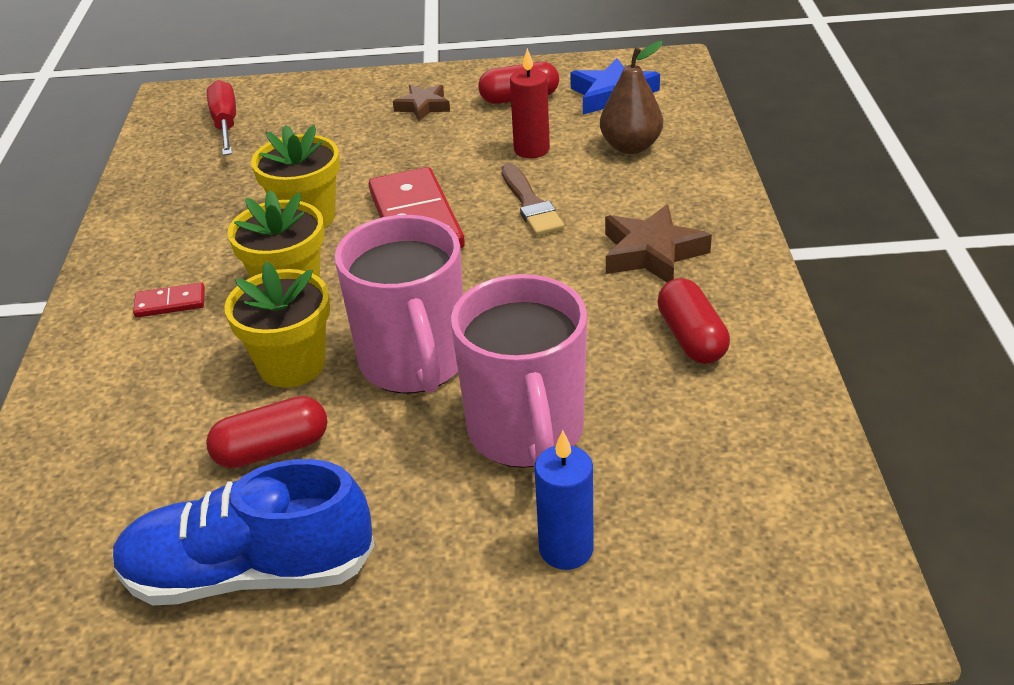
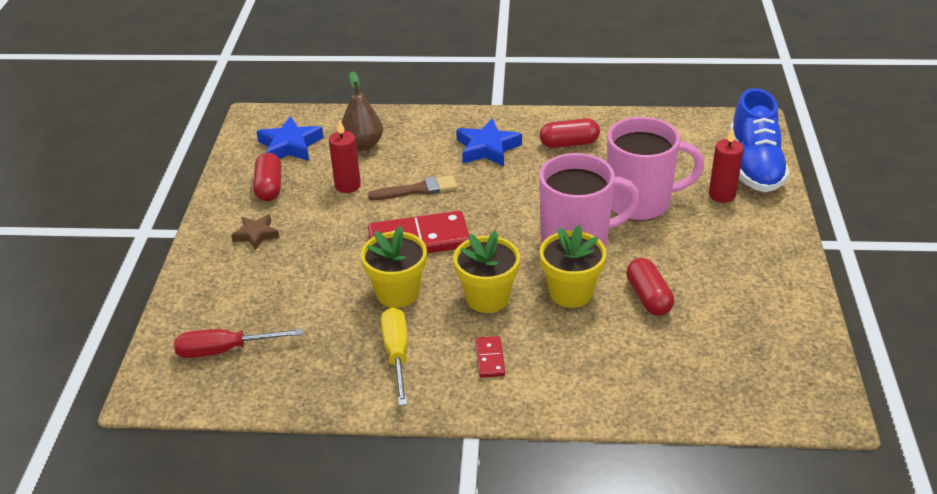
camera: 85 degrees left, 0 degrees up
(195, 231) = (396, 354): none -> yellow screwdriver
(249, 573) = (743, 300): blue shoe -> blue shoe (755, 166)
(566, 549) = (722, 195): blue candle -> red candle
(652, 253) = (487, 148): brown star -> blue star

